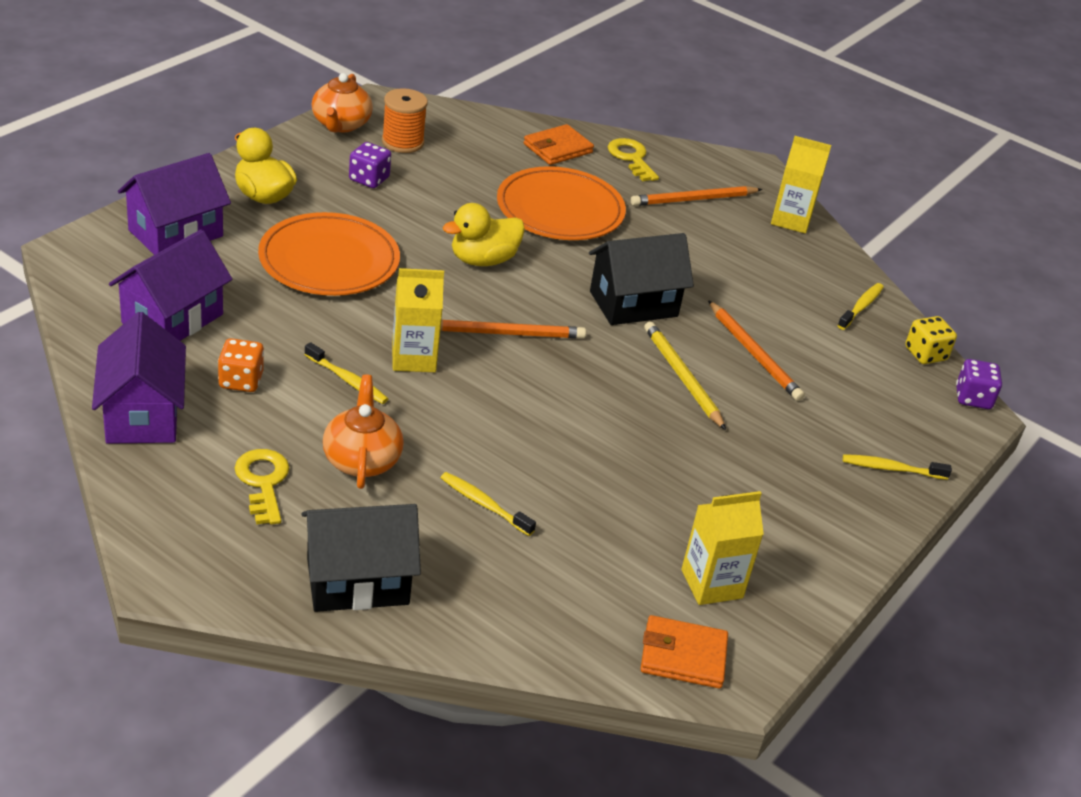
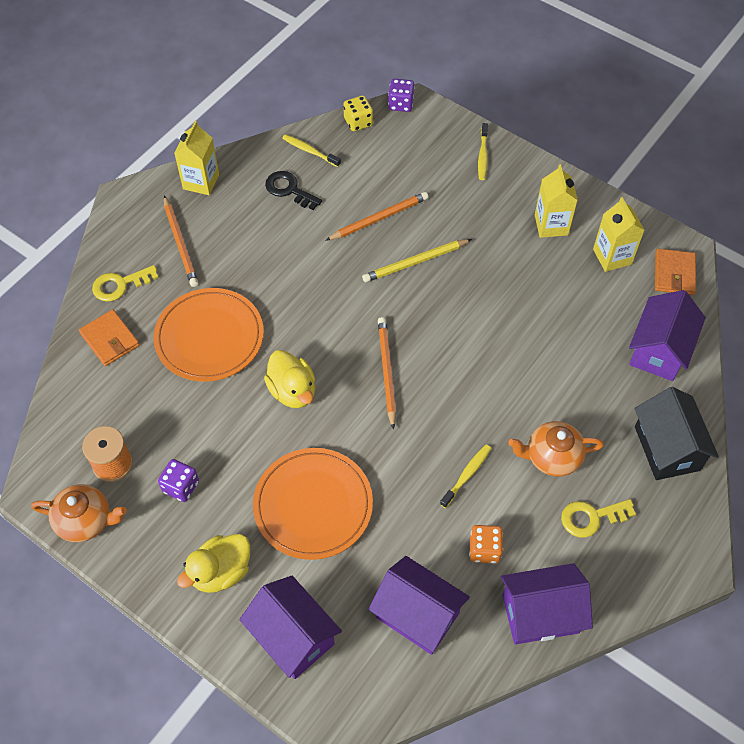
camera: 85 degrees left, 20 degrees up
(413, 358) = (430, 432): yellow carton -> yellow carton (551, 225)
(484, 504) = (576, 379): yellow toothbrush -> none
(532, 607) = (659, 350): none -> purple house
(633, 304) = (333, 289): black house -> none
(790, 284) = (289, 190): none -> black key

